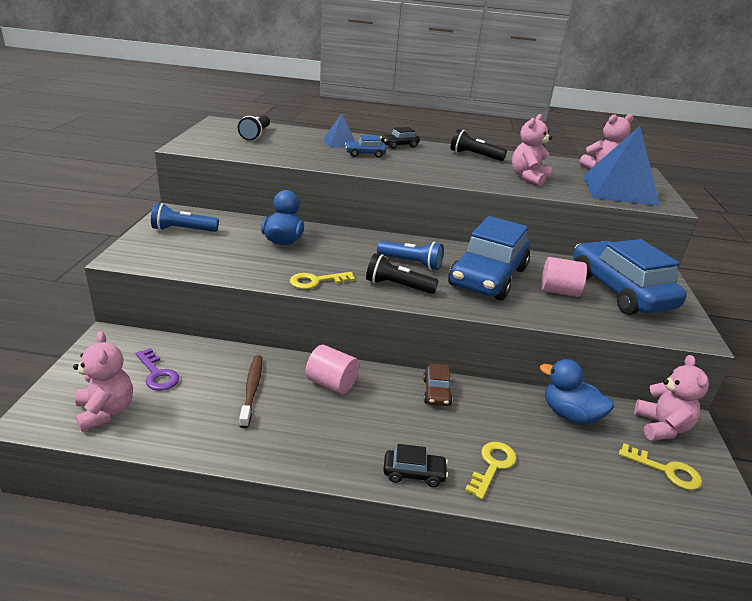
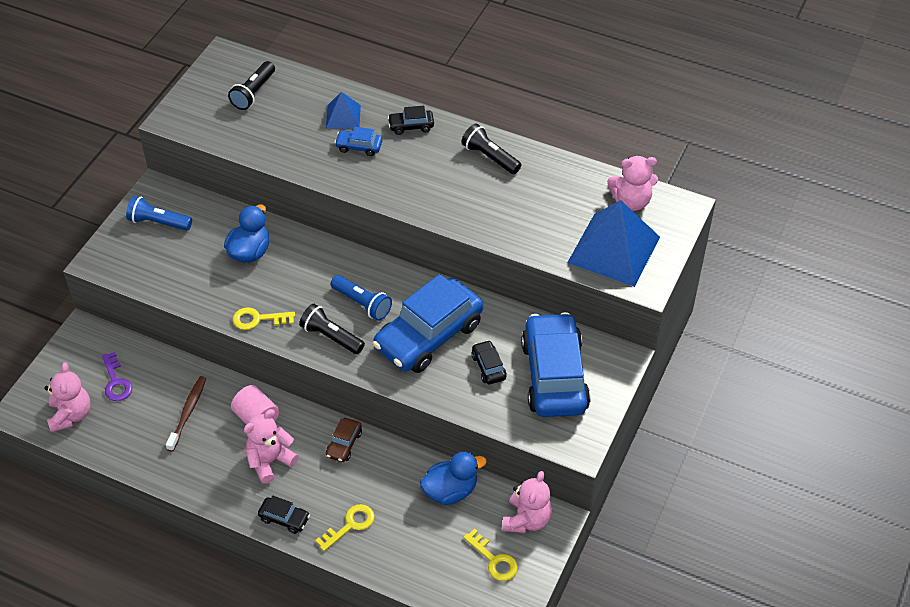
camera: 20 degrees right, 20 degrees up
(528, 178) = (521, 214): pink teddy bear -> pink teddy bear (270, 461)
(559, 291) = (488, 367): pink cylinder -> black car
(570, 415) = (450, 491): blue duck -> blue duck turned 105 degrees clockwise

